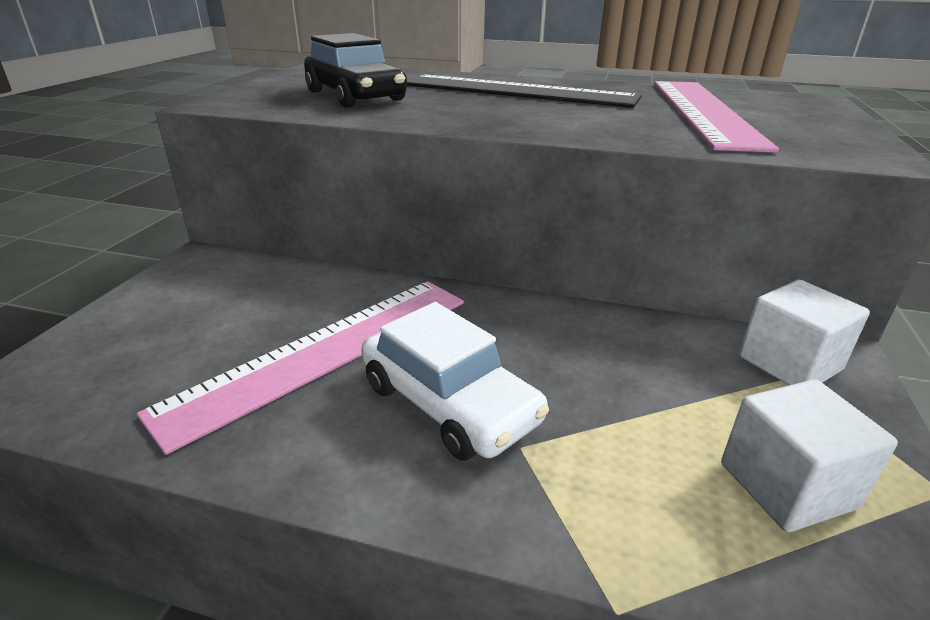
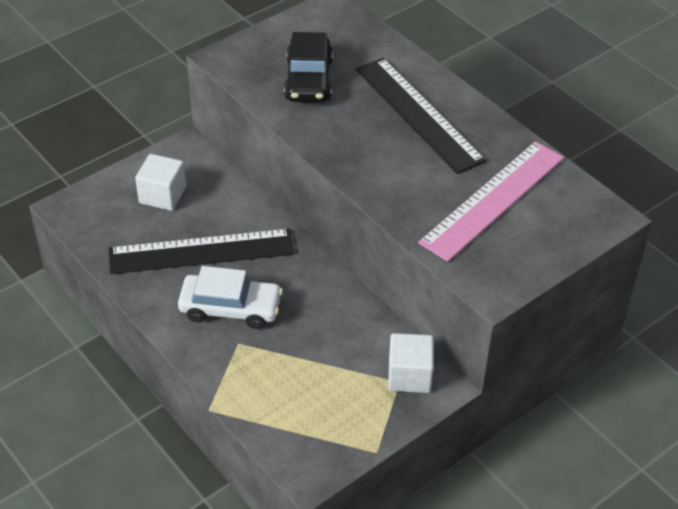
camera: 35 degrees right, 15 degrees up
(323, 352) = (201, 251): pink ruler -> black ruler
(449, 403) = (230, 308): white car -> white car turned 75 degrees counterclockwise
(786, 485) = (319, 414): white cube -> white cube (162, 195)

